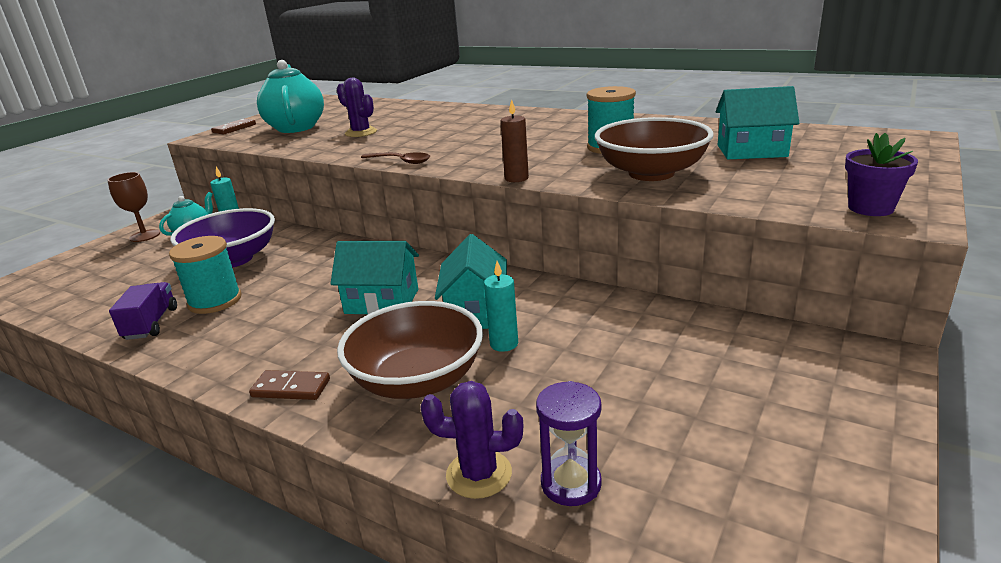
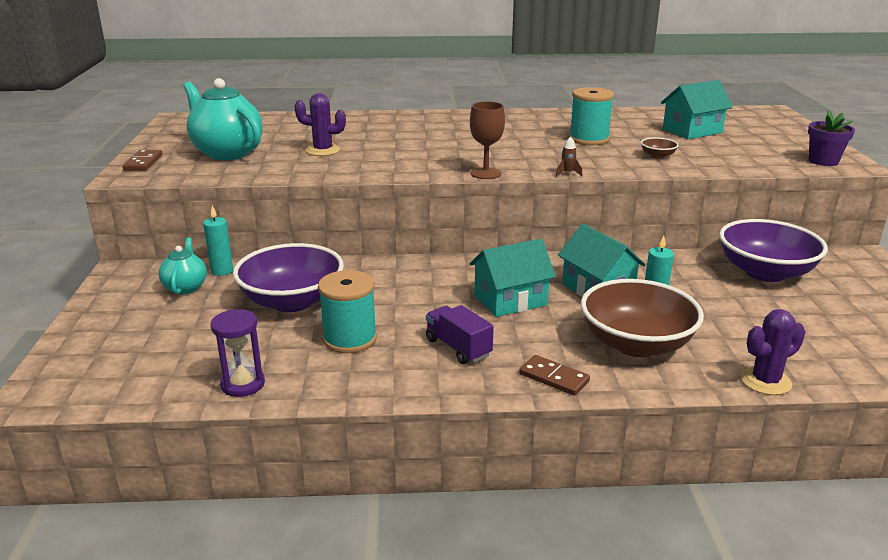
camera: 35 degrees left, 0 degrees up
(145, 236) = (124, 303): brown goblet -> brown goblet (485, 173)
(151, 324) = (321, 373): purple truck -> purple truck (458, 348)
(291, 388) = (554, 378): brown domino -> brown domino turned 60 degrees clockwise
(401, 161) = (433, 173): brown spoon -> none
(516, 178) = (567, 173): brown candle -> brown rocket
(571, 483) = (818, 367): purple hourglass -> purple hourglass (243, 384)
(651, 173) = (657, 156): brown bowl -> brown bowl, size x0.40
(697, 342) = (765, 272): none -> purple bowl

